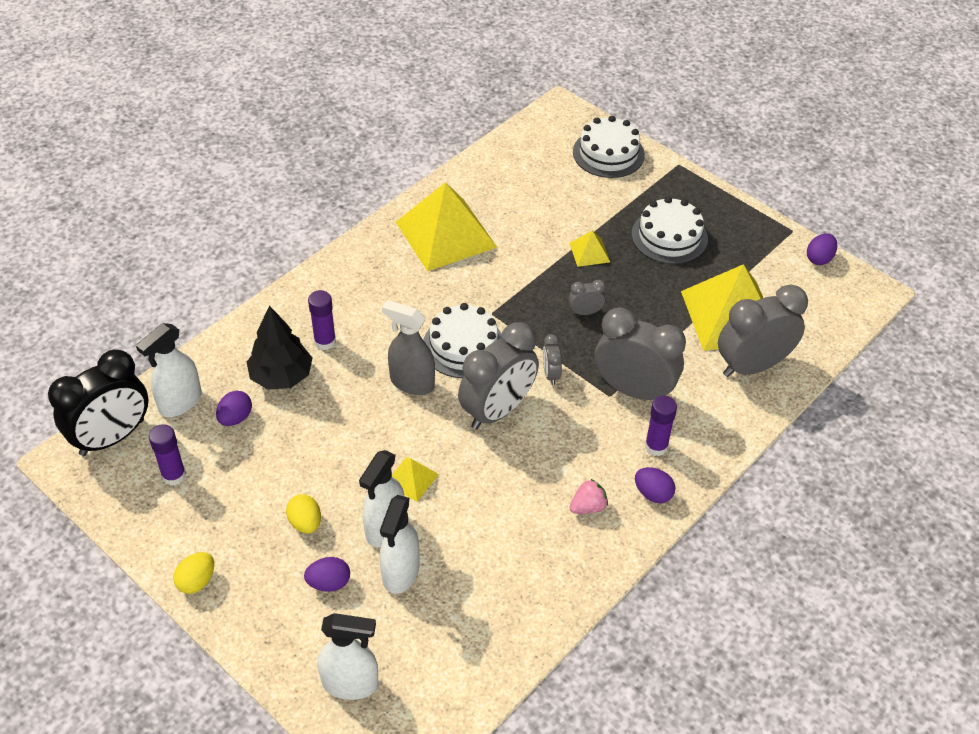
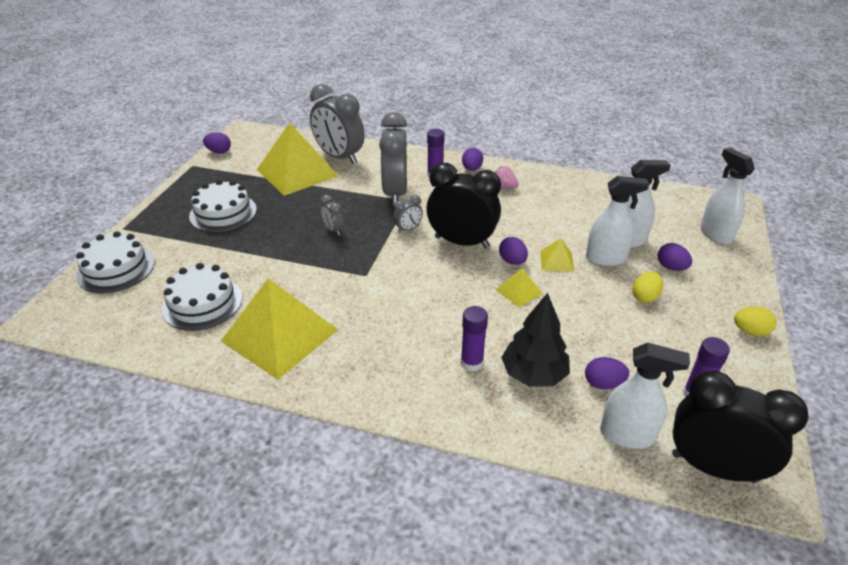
camera: 115 degrees left, 10 degrees down
(411, 383) = (472, 292): grey spray bottle -> none
(437, 438) = (512, 261): none -> purple egg
(463, 346) = (412, 278): white cake -> white cake (202, 303)
(497, 410) = (462, 242): grey clock -> black clock
(589, 252) = (262, 245): yellow pyramid -> yellow pyramid (518, 291)

